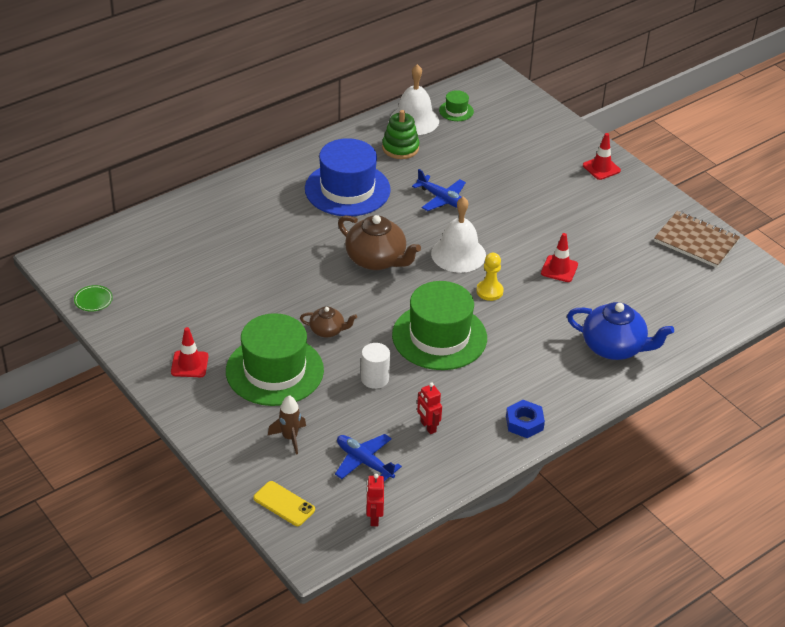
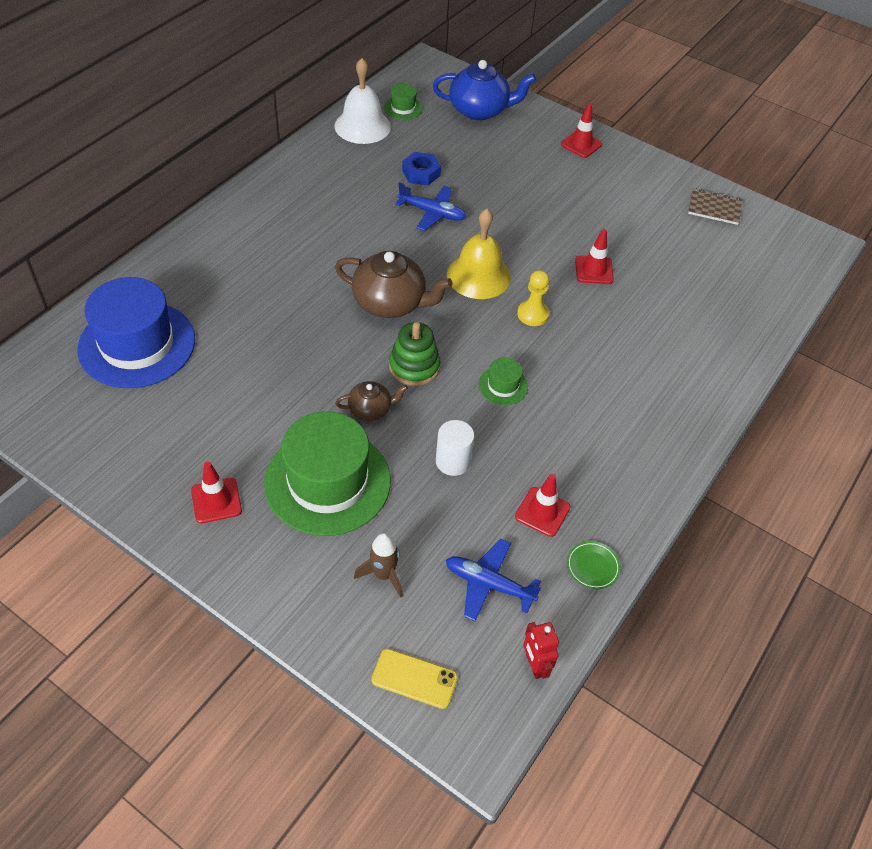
camera: 20 degrees left, 10 degrees up
(93, 300) = (58, 438): green plate -> green plate (592, 567)
(347, 189) = (322, 222): blue hat -> blue hat (137, 344)
(400, 148) = (361, 161): green stacking toy -> green stacking toy (414, 366)
(428, 427) = (542, 512): red robot -> red traffic cone
(439, 336) = (503, 386): green hat -> green hat, size x0.43
(458, 254) = (478, 276): white bell -> yellow bell
(524, 423) = (648, 476): blue nut -> blue nut (421, 173)
(614, 347) = (696, 353): blue teapot -> blue teapot (480, 110)
(696, 241) = (714, 208): brown notebook -> brown notebook, size x0.66

